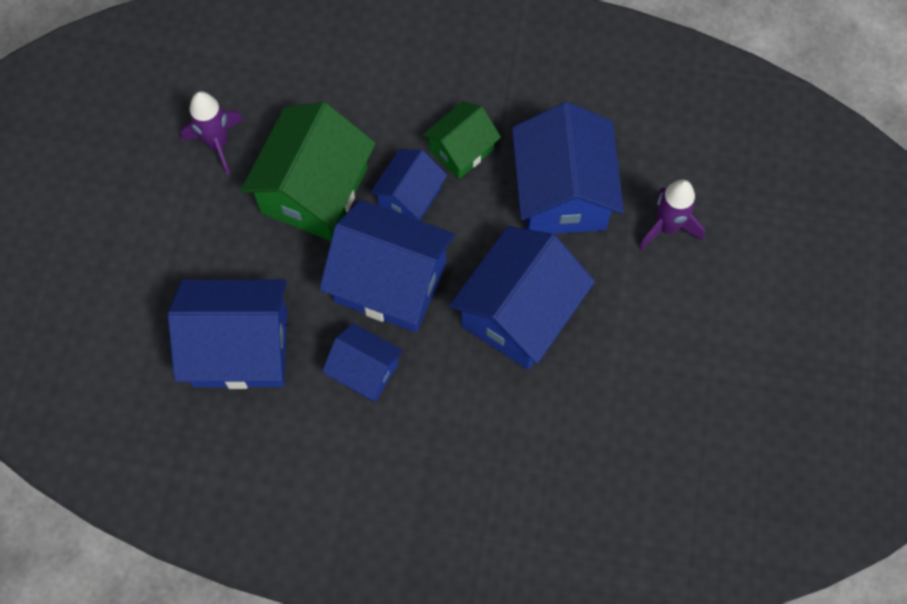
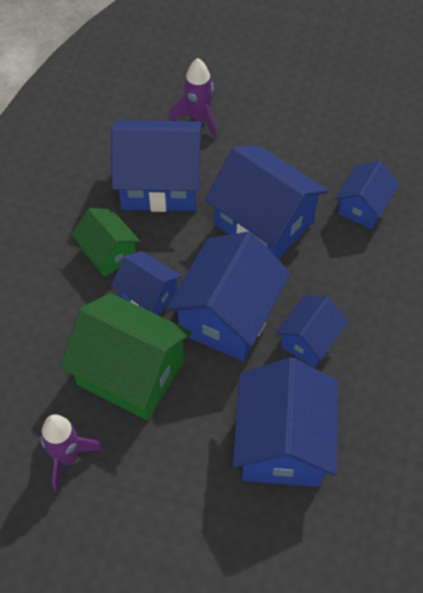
camera: 85 degrees left, 10 degrees down
(556, 428) = (363, 206): none -> blue house

